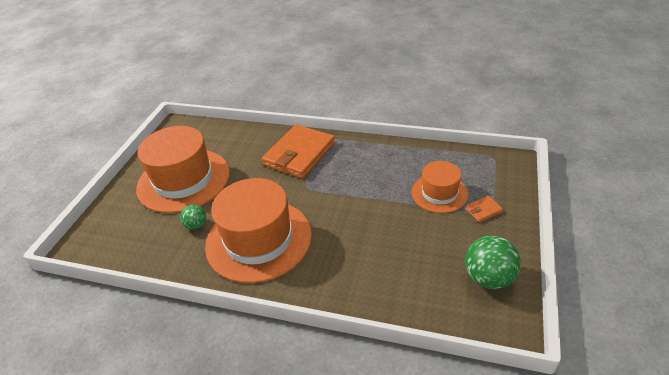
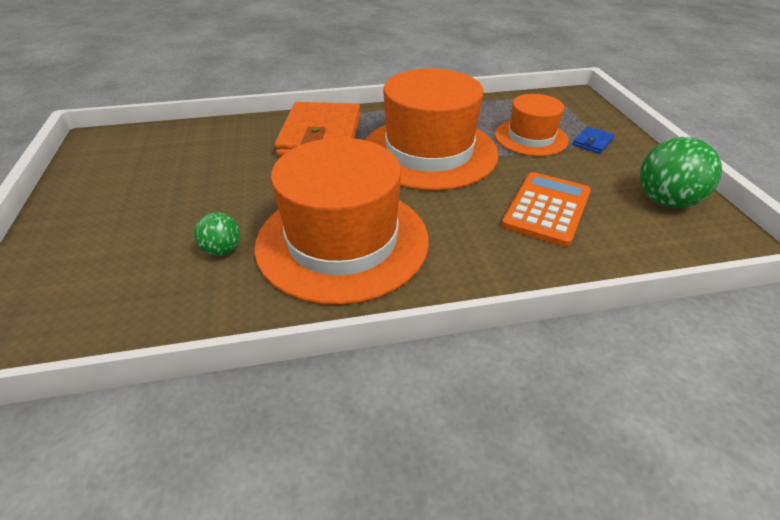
camera: 30 degrees left, 0 degrees up
(183, 180) = (156, 200): orange hat -> orange hat (429, 152)
(397, 256) = (546, 209): none -> orange calculator
(483, 210) = (592, 142): orange wallet -> blue wallet

